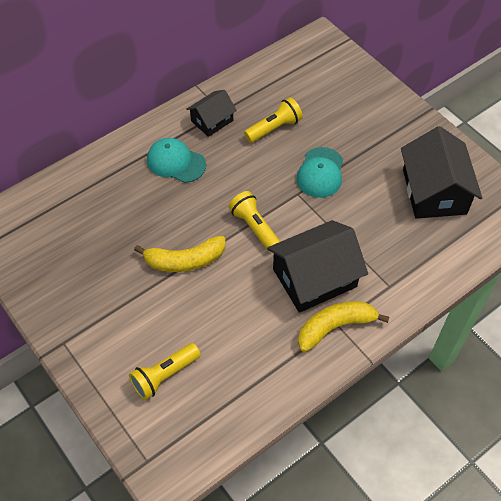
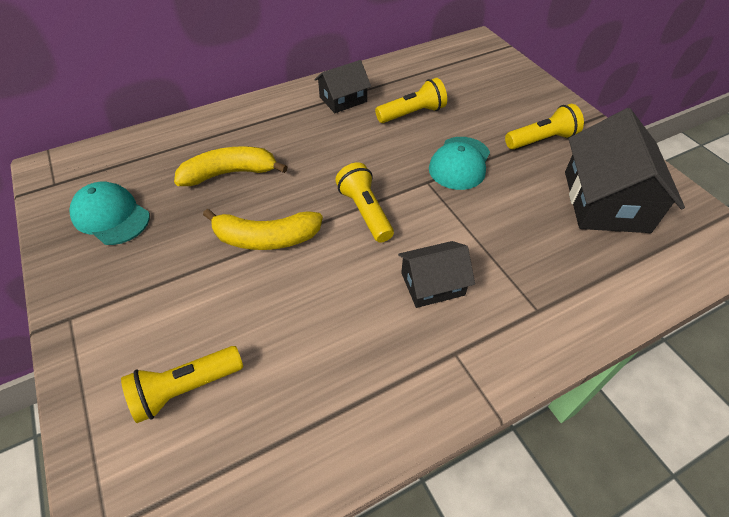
camera: 10 degrees right, 5 degrees down
(176, 162) = (290, 133): turquoise cap -> turquoise cap (111, 216)
(314, 278) = (432, 284): black house -> black house, size x0.56
(335, 327) = (452, 356): yellow banana -> yellow banana (230, 173)
(383, 141) = (541, 140): none -> yellow flashlight

